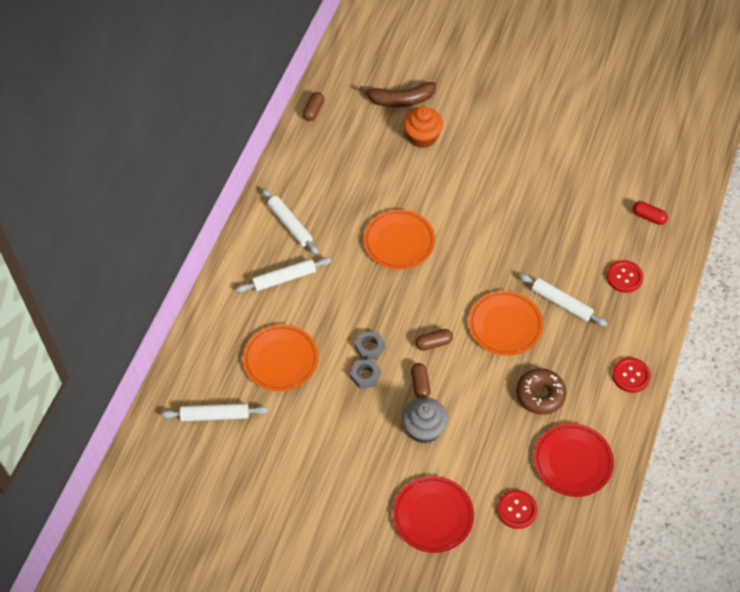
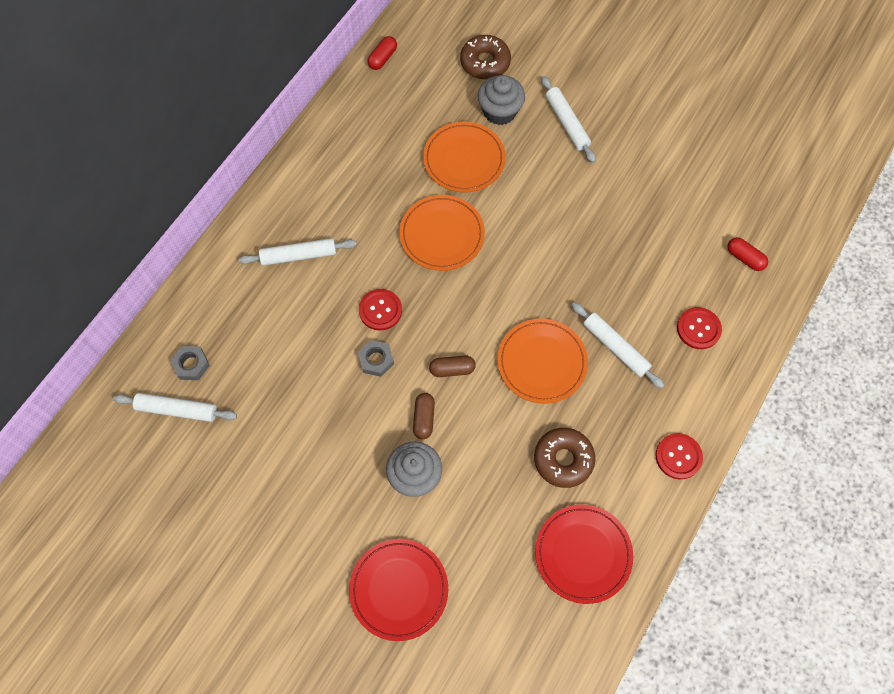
camera: 10 degrees right, 10 degrees up
(281, 360) = (270, 355): orange plate -> orange plate (464, 159)
(290, 224) = (321, 191): white rolling pin -> white rolling pin (566, 123)
(313, 111) = (382, 58): brown capsule -> red capsule
(365, 375) = (362, 394): grey nut -> grey nut (191, 365)
(400, 100) = (485, 62): brown banana -> brown donut
(422, 137) = (499, 111): orange cupcake -> grey cupcake
(517, 510) = (501, 603): red button -> red button (380, 310)

